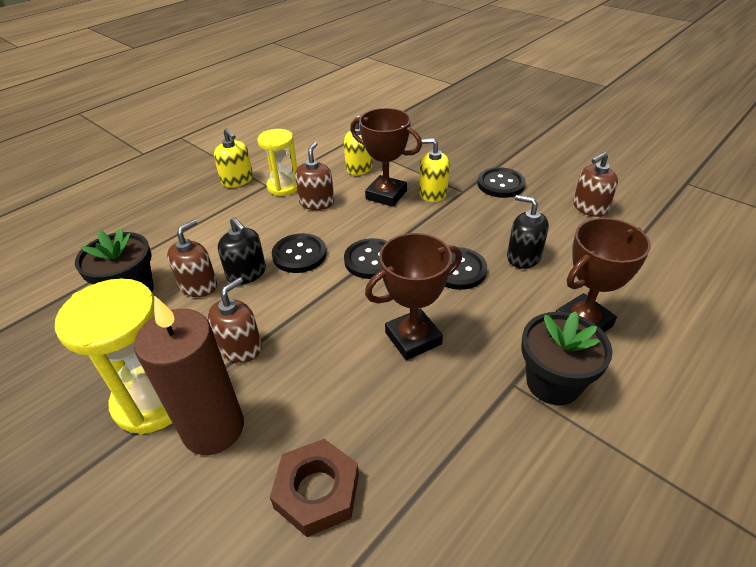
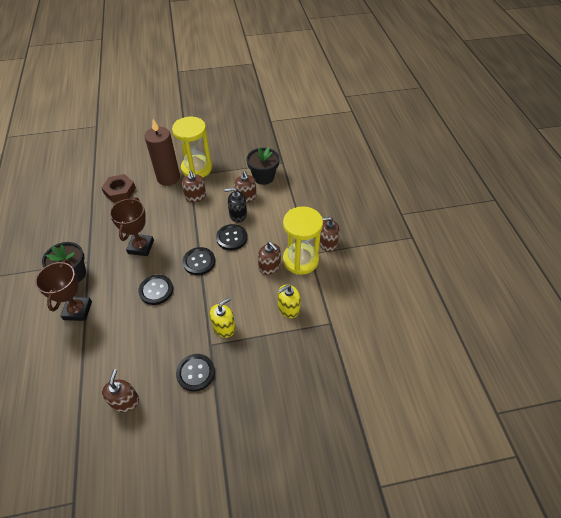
camera: 125 degrees right, 10 degrees up
(237, 180) = (327, 243): yellow soap dispenser -> brown soap dispenser
(283, 187) = (300, 260): yellow hourglass -> yellow hourglass, size x1.56
(386, 195) = (245, 302): brown trophy -> none
(523, 257) = (132, 325): black soap dispenser -> none

